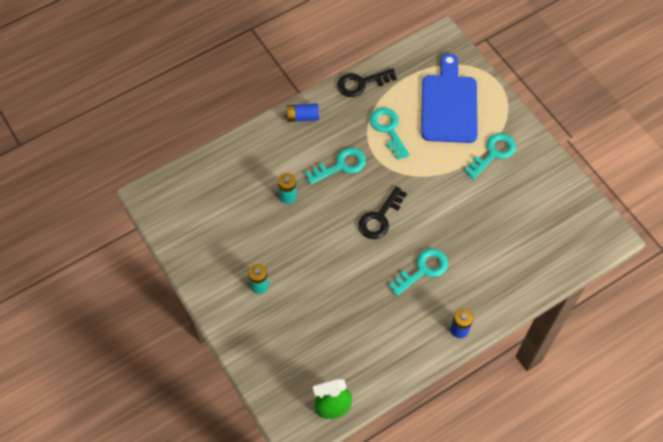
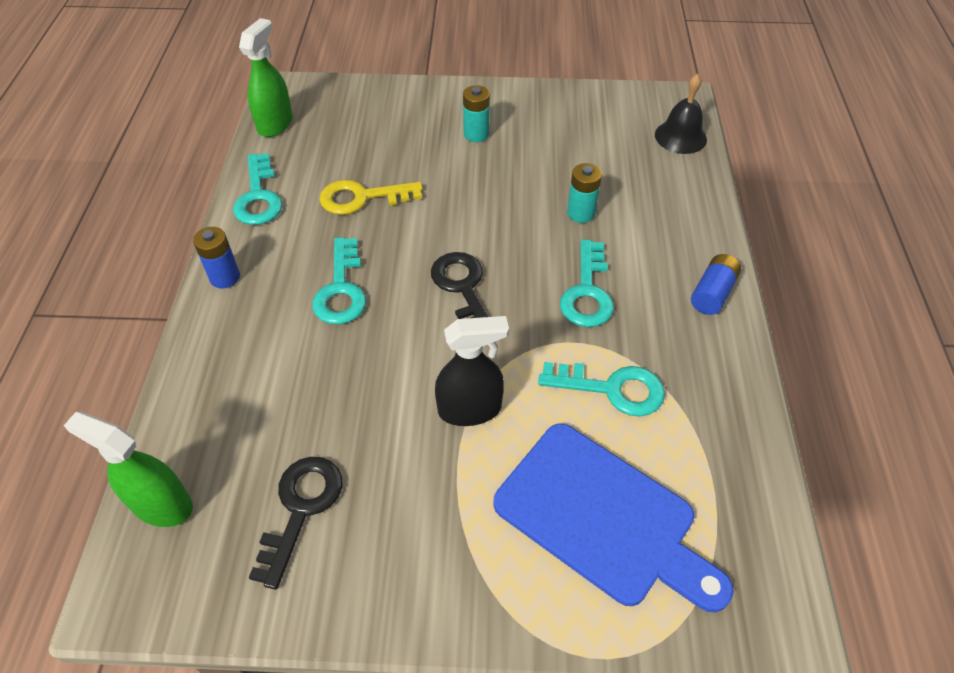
camera: 125 degrees right, 10 degrees down
(186, 180) = (680, 136): none -> black bell
(356, 308) = (362, 198): none -> yellow key
(361, 83) = (737, 407): black key -> black key (301, 509)
(441, 174) = (470, 409): none -> black spray bottle
(493, 153) = (444, 518): turquoise key -> turquoise key (258, 196)
(574, 253) = (161, 504): none -> green spray bottle

